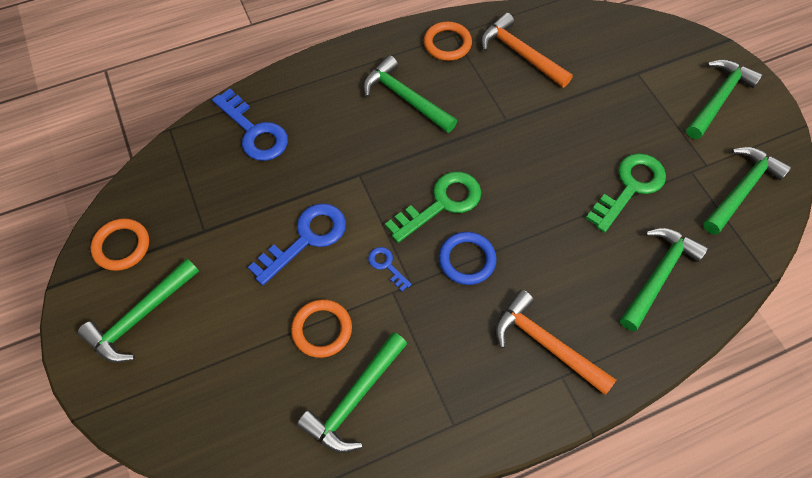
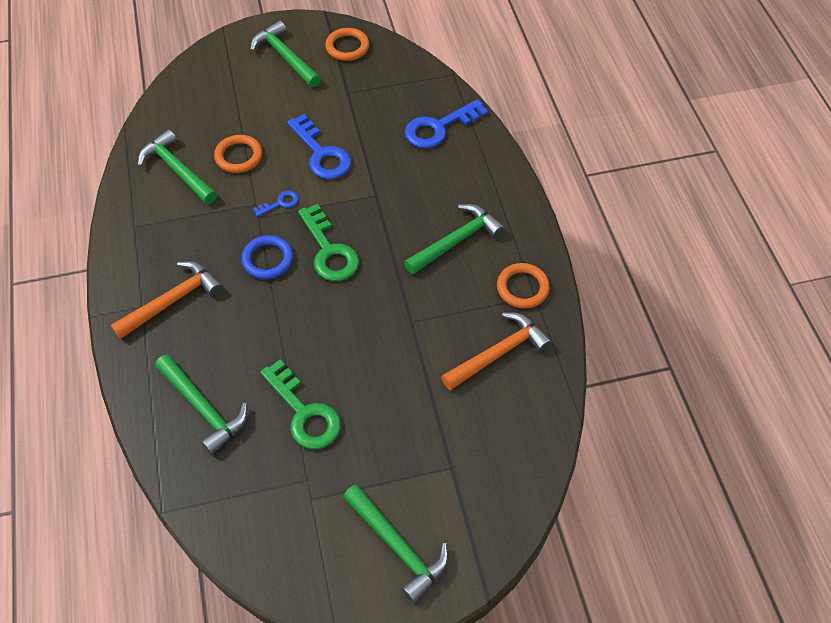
camera: 100 degrees right, 5 degrees down
(741, 189) = (272, 523): green hammer -> none

